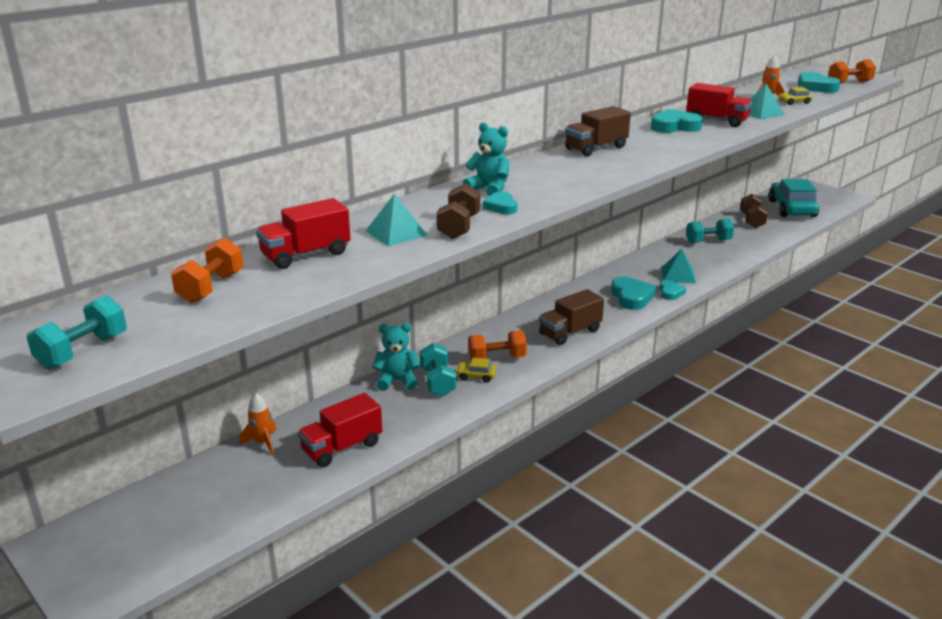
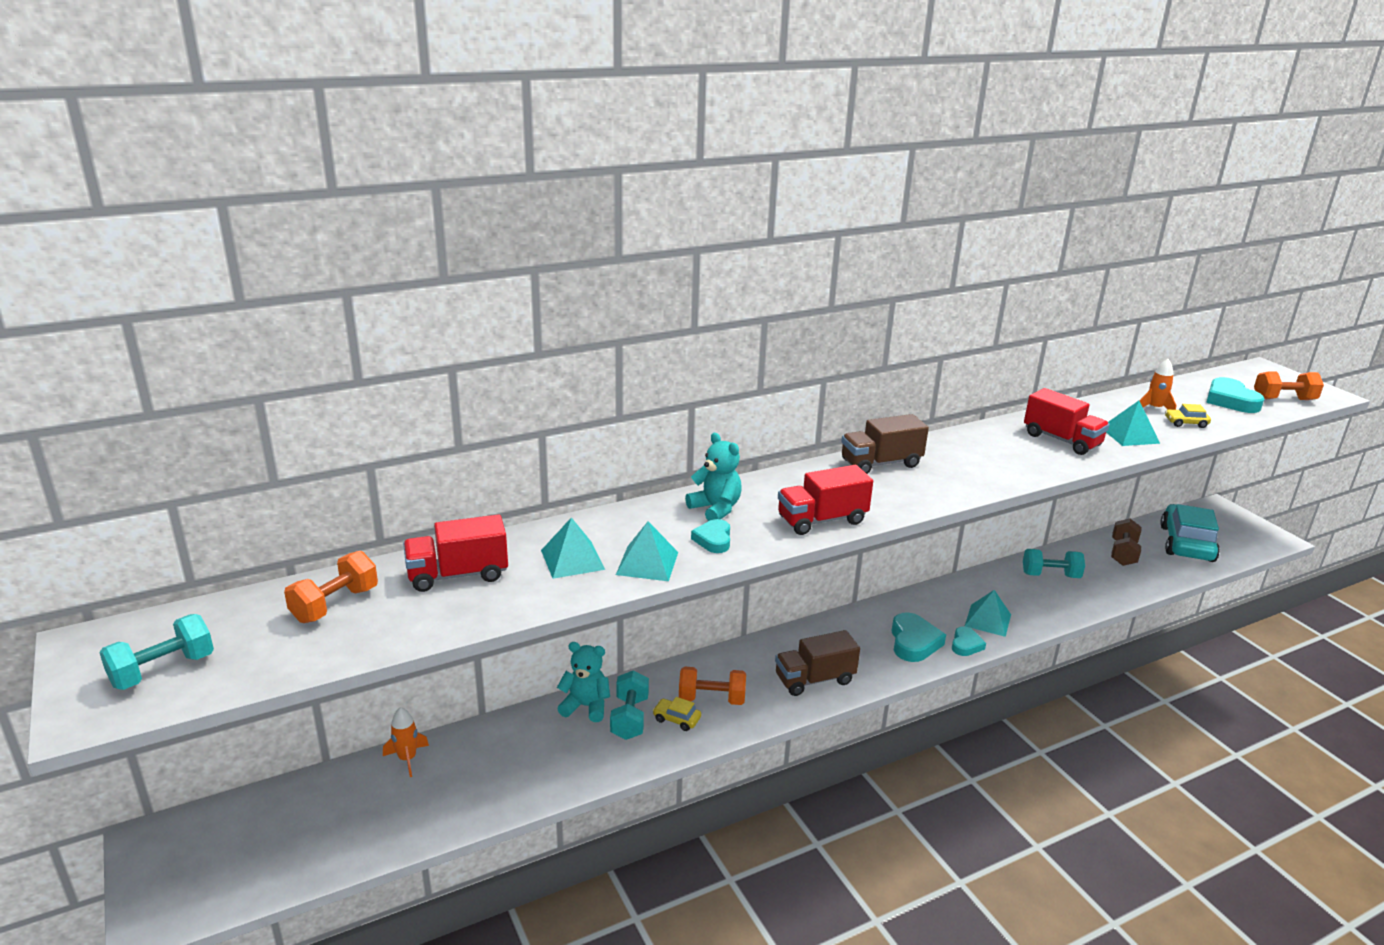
camera: 15 degrees right, 0 degrees up
(342, 447) = (486, 785): red truck -> red truck (822, 520)
(459, 227) = (647, 563): brown dumbbell -> turquoise pyramid
(674, 127) = (1001, 442): turquoise heart -> none

